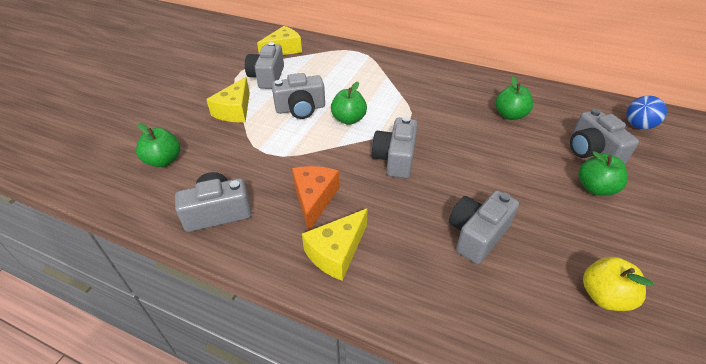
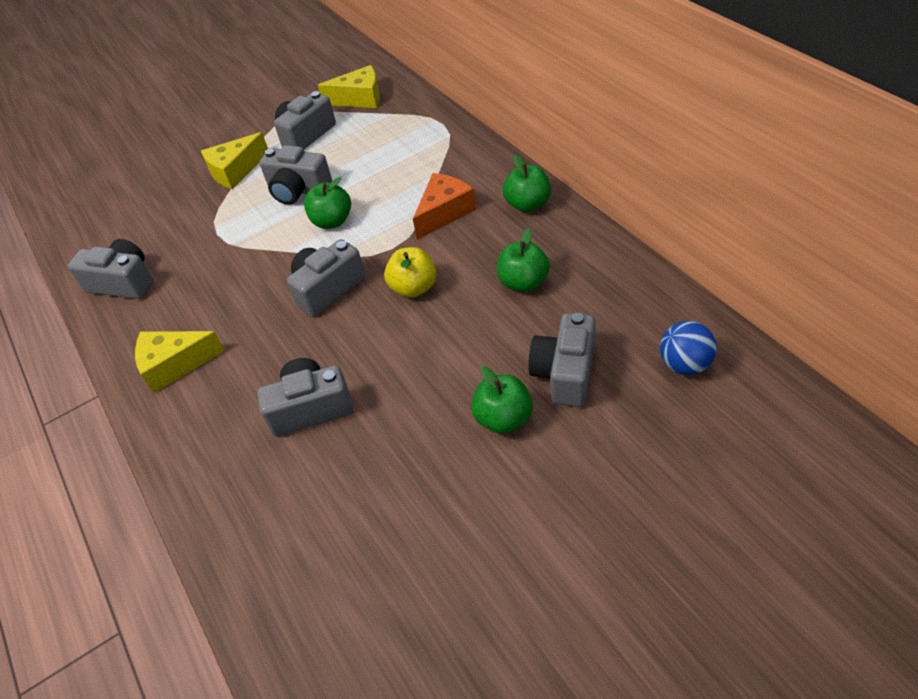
camera: 40 degrees right, 5 degrees up
(164, 160) = (129, 210): green apple -> green apple (528, 204)
(314, 199) = (208, 303): orange cheese -> orange cheese (444, 212)
(604, 296) = (354, 529): yellow apple -> yellow apple (414, 288)

